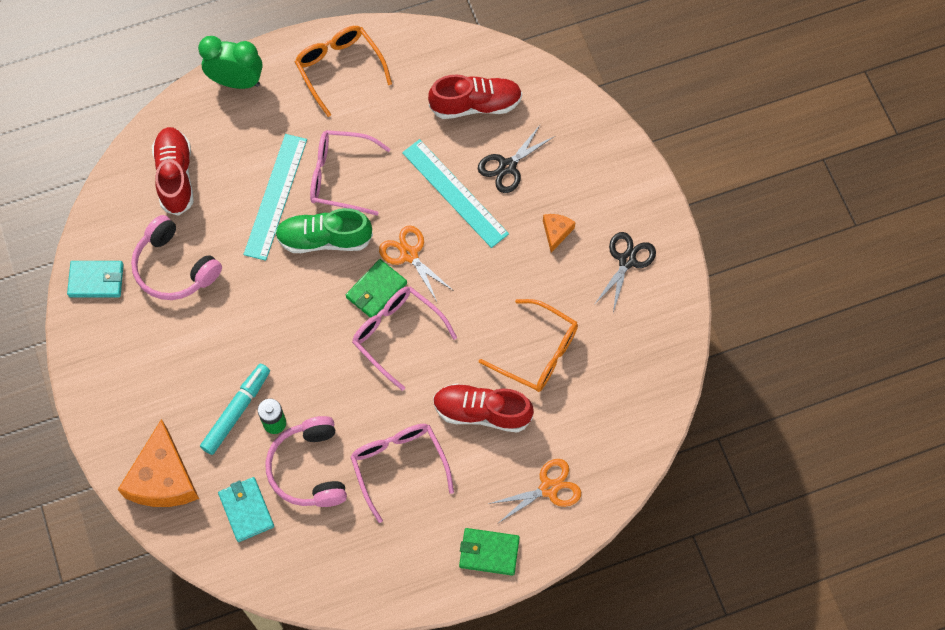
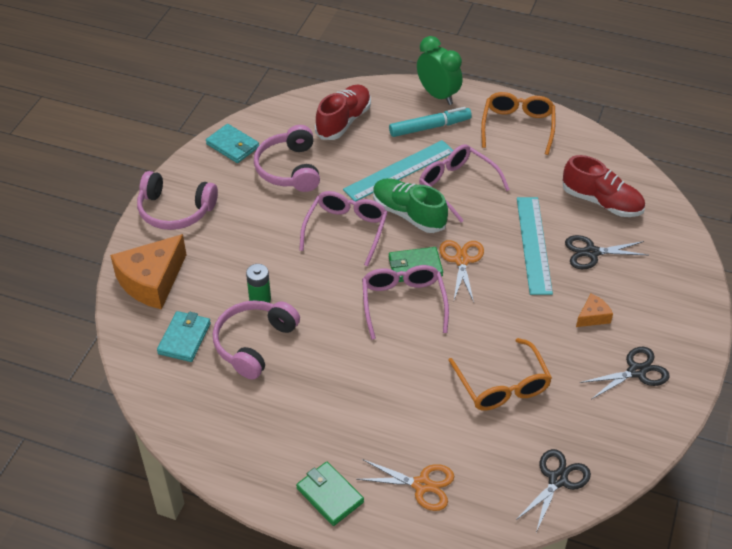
camera: 40 degrees right, 20 degrees down
(112, 391) = (175, 210): none -> pink headphones
(236, 411) = (242, 275): turquoise marker -> turquoise marker (429, 127)
(398, 465) = (320, 386): pink glasses -> pink glasses (346, 230)
(482, 412) = (419, 395): red shoe -> none
(641, 404) = (557, 480): none -> black scissors

